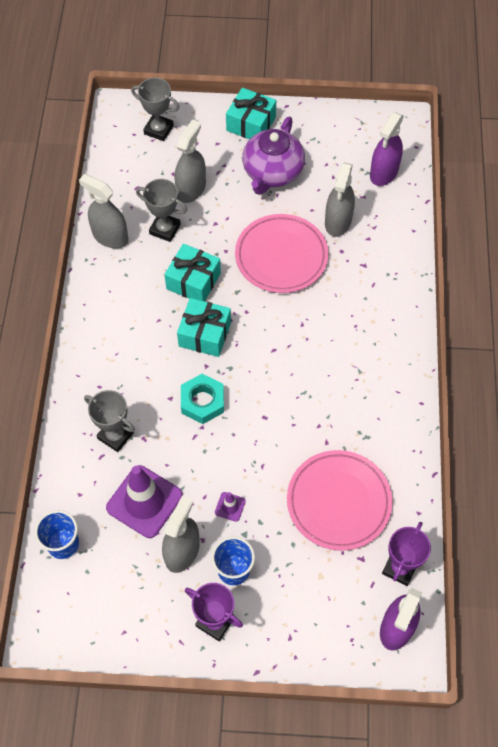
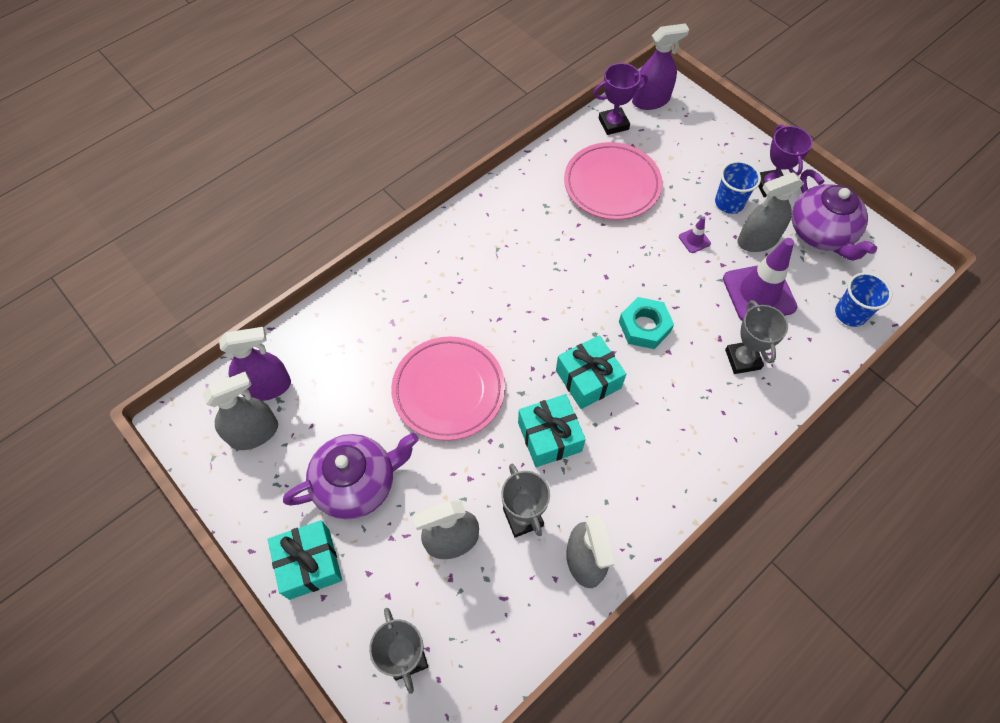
camera: 135 degrees left, 0 degrees up
(137, 606) = (821, 233): none -> purple teapot
(338, 221) = (363, 378): grey spray bottle -> grey spray bottle (254, 433)

